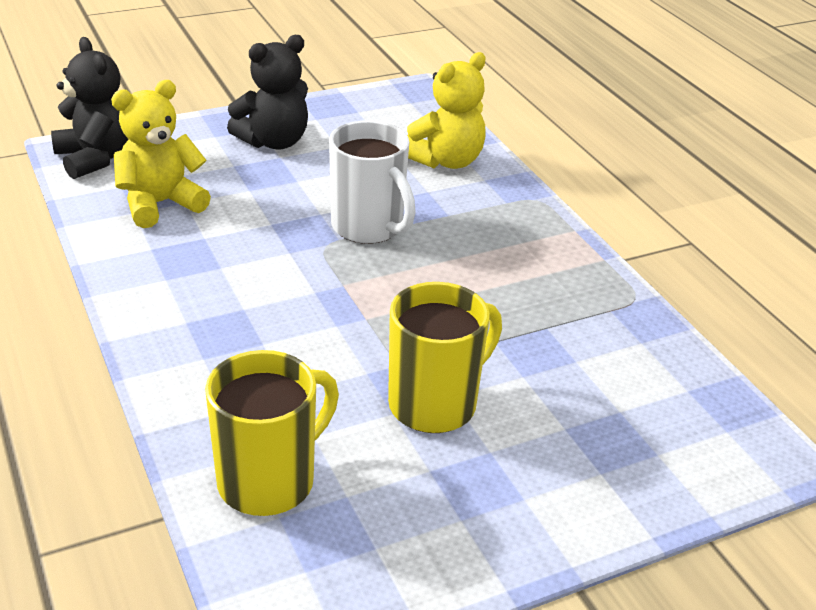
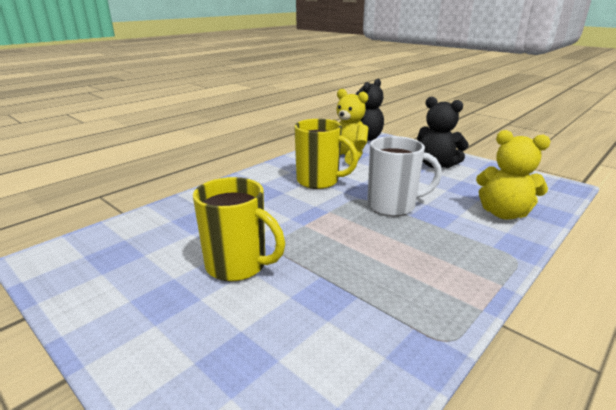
camera: 70 degrees right, 10 degrees down
(269, 481) = (151, 230): yellow mug -> yellow mug (319, 181)
(369, 227) = (393, 206): white mug -> white mug turned 120 degrees counterclockwise

